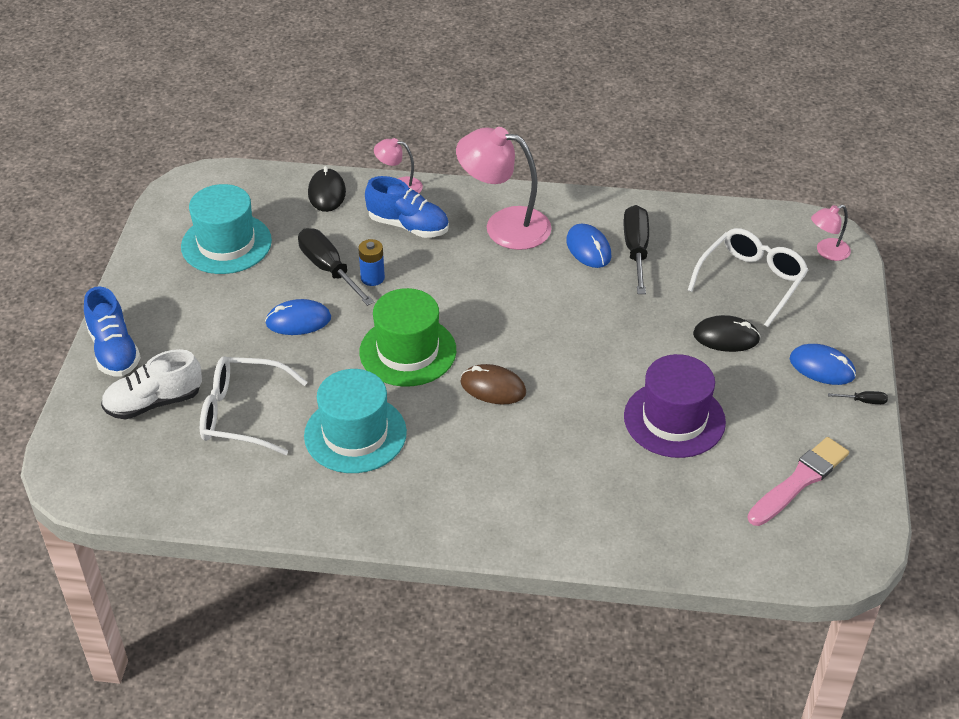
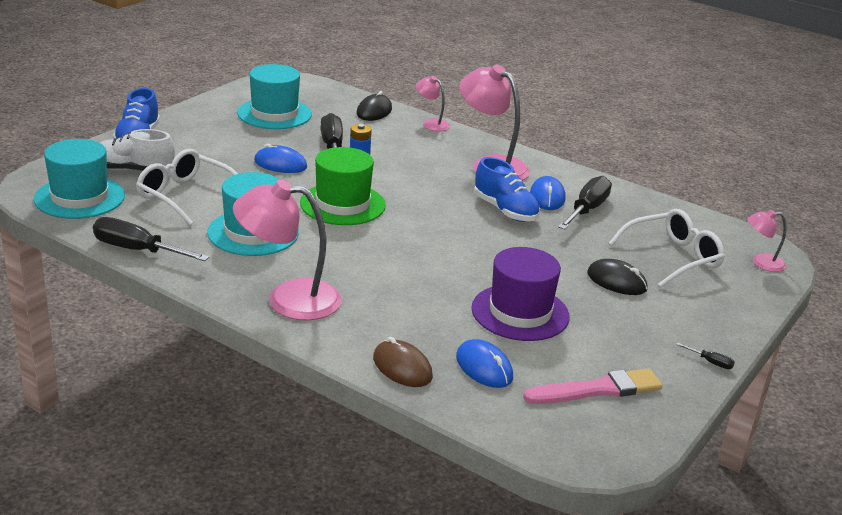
camera: 25 degrees right, 15 degrees down
(135, 470) = (79, 197): none -> turquoise hat
(265, 515) = (138, 250): none -> black screwdriver
(408, 226) = (416, 144): blue shoe -> blue shoe (505, 210)
(462, 506) = (288, 299): none -> pink lamp
(493, 387) = (387, 244): brown mouse -> brown mouse (402, 367)
(822, 367) = (689, 328): blue mouse -> blue mouse (484, 367)

